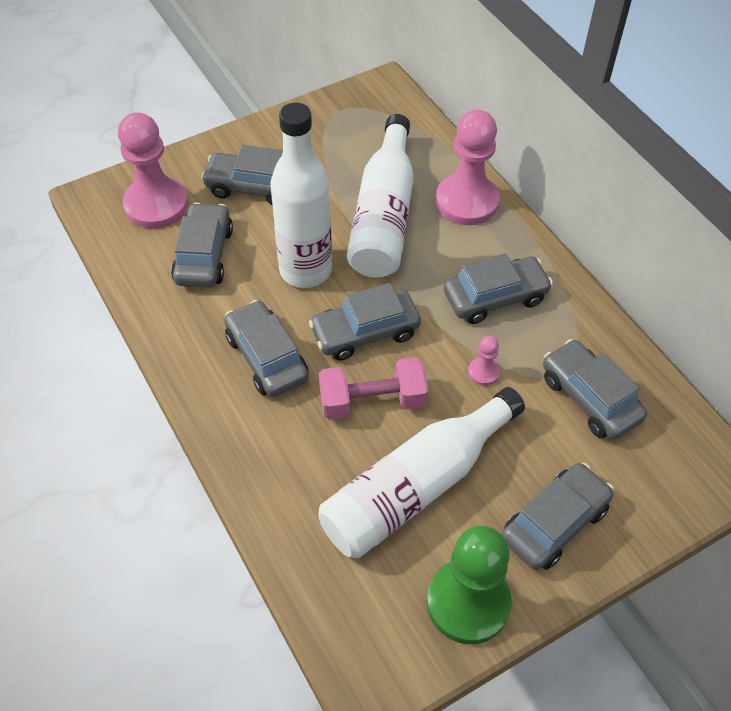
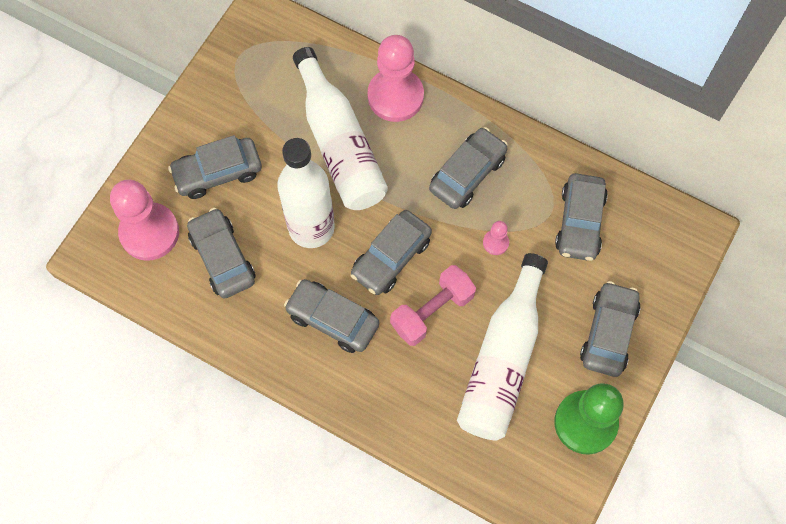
camera: 30 degrees left, 15 degrees up
(589, 398) = (579, 222): grey car -> grey car turned 105 degrees counterclockwise

